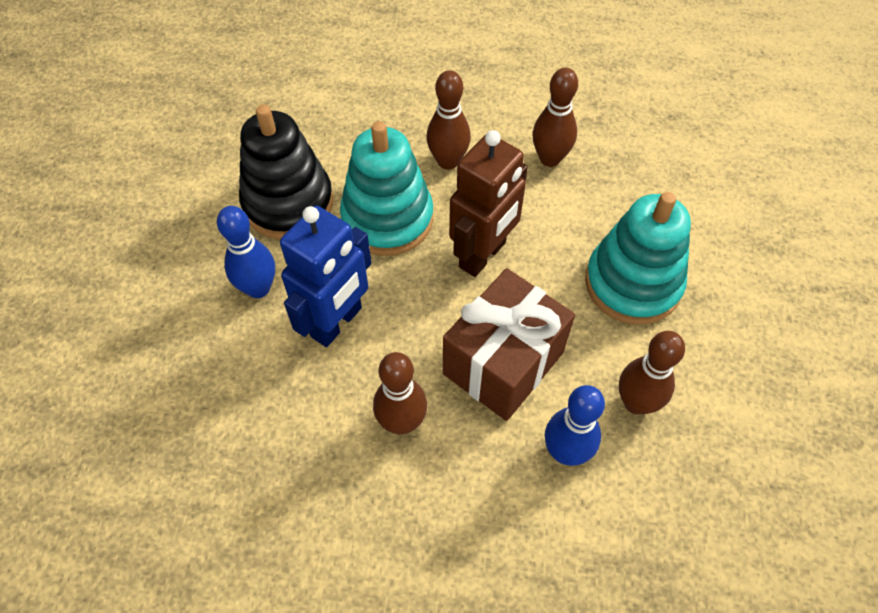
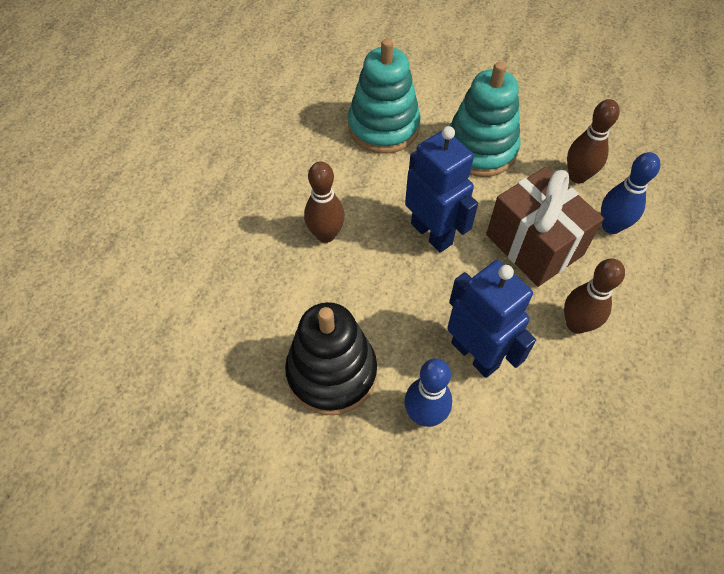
camera: 75 degrees left, 0 degrees up
(387, 218) = (375, 294): turquoise stacking toy -> turquoise stacking toy (383, 127)
(483, 255) = (432, 233): brown robot -> blue robot
(550, 158) = (347, 165): brown bowling pin -> none

